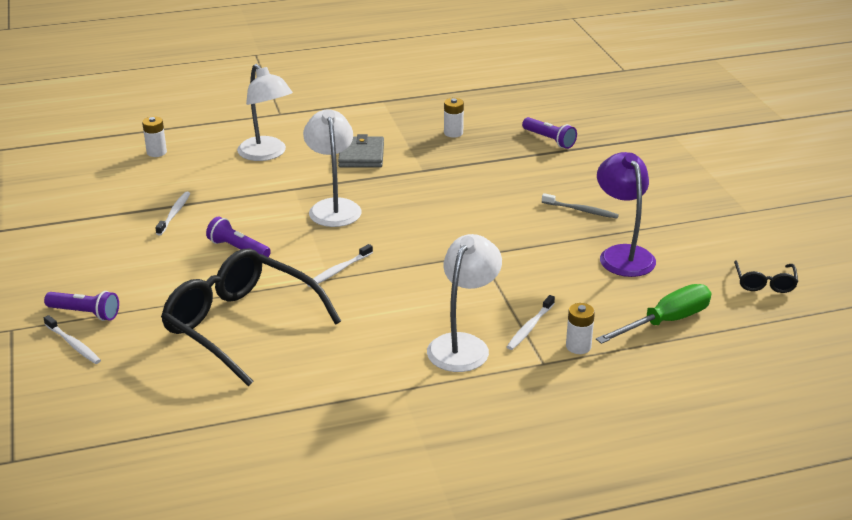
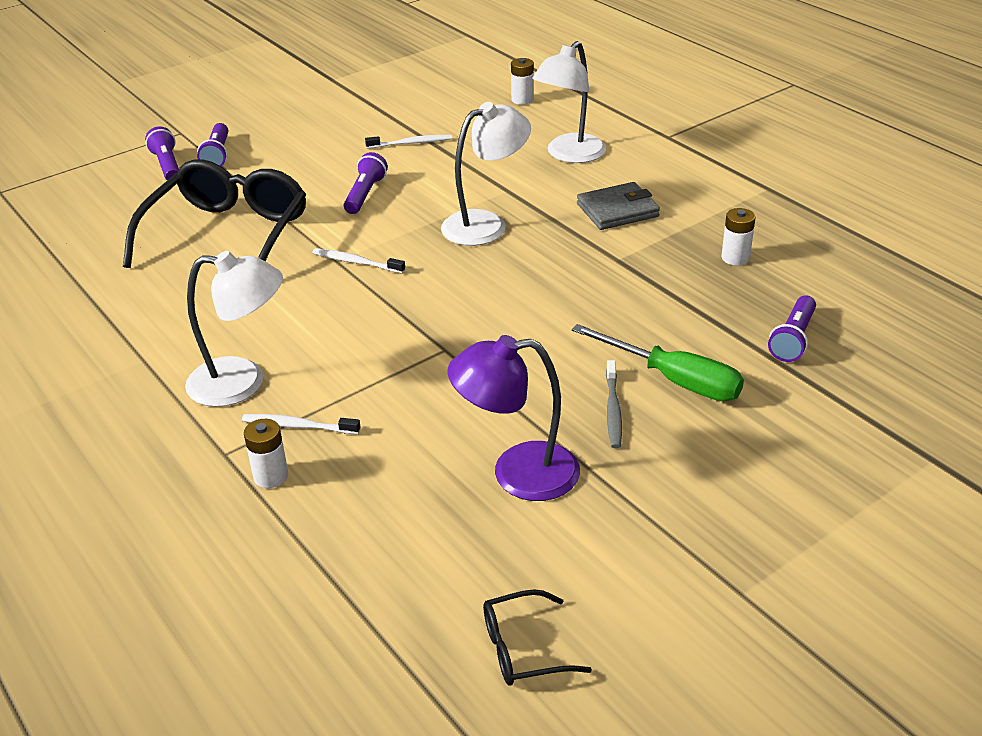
camera: 70 degrees right, 5 degrees up
(73, 345) = (167, 165): white toothbrush -> purple flashlight
(622, 254) = (517, 473): purple lamp -> purple lamp turned 150 degrees counterclockwise
(666, 322) = (361, 549): green screwdriver -> green screwdriver (674, 380)

